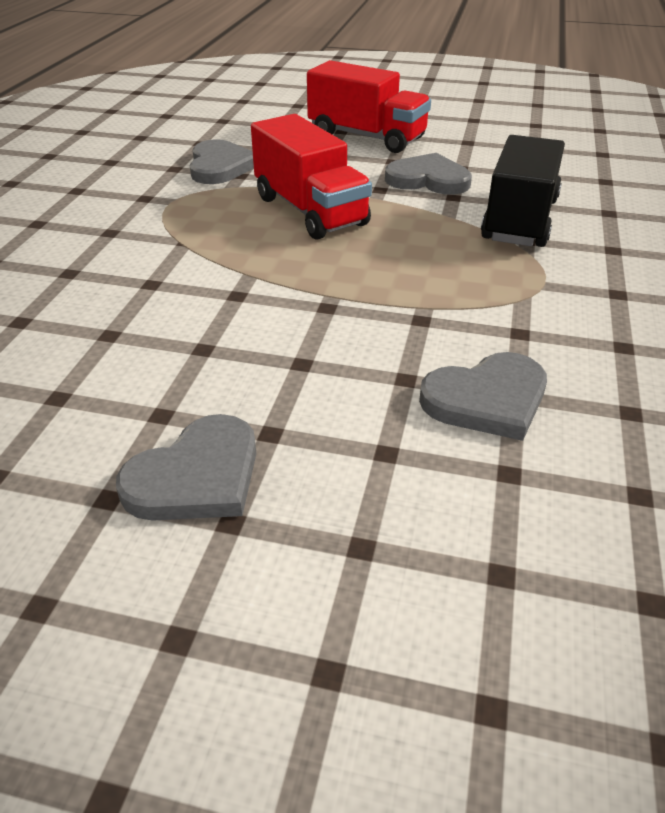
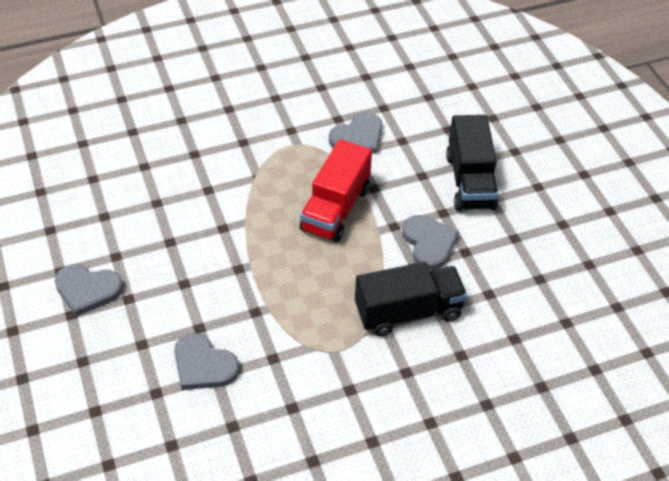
camera: 55 degrees right, 10 degrees up
(367, 137) = (470, 181): red truck -> black truck

